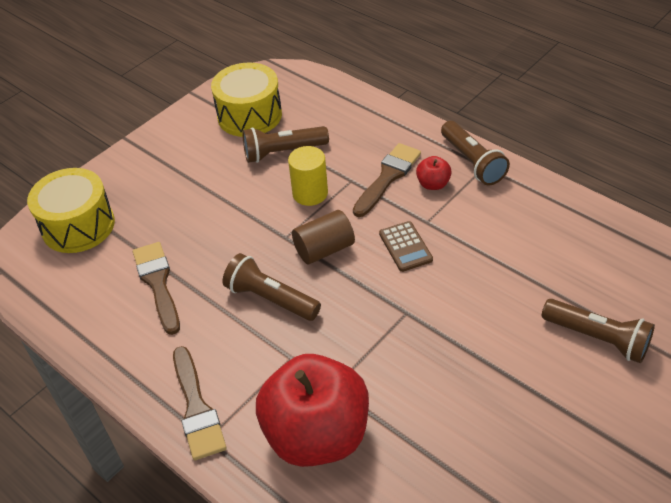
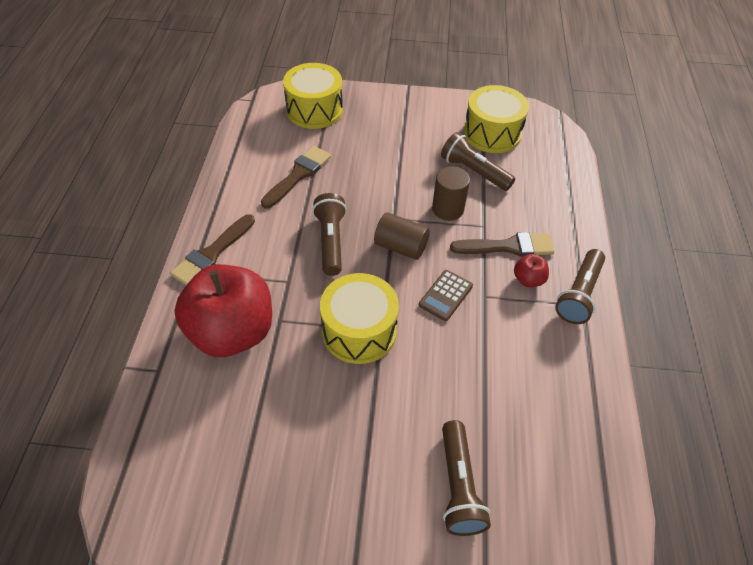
camera: 50 degrees right, 5 degrees up
(310, 193) = (448, 209): yellow cylinder -> brown cylinder
(395, 329) = (359, 331): none -> yellow drum

